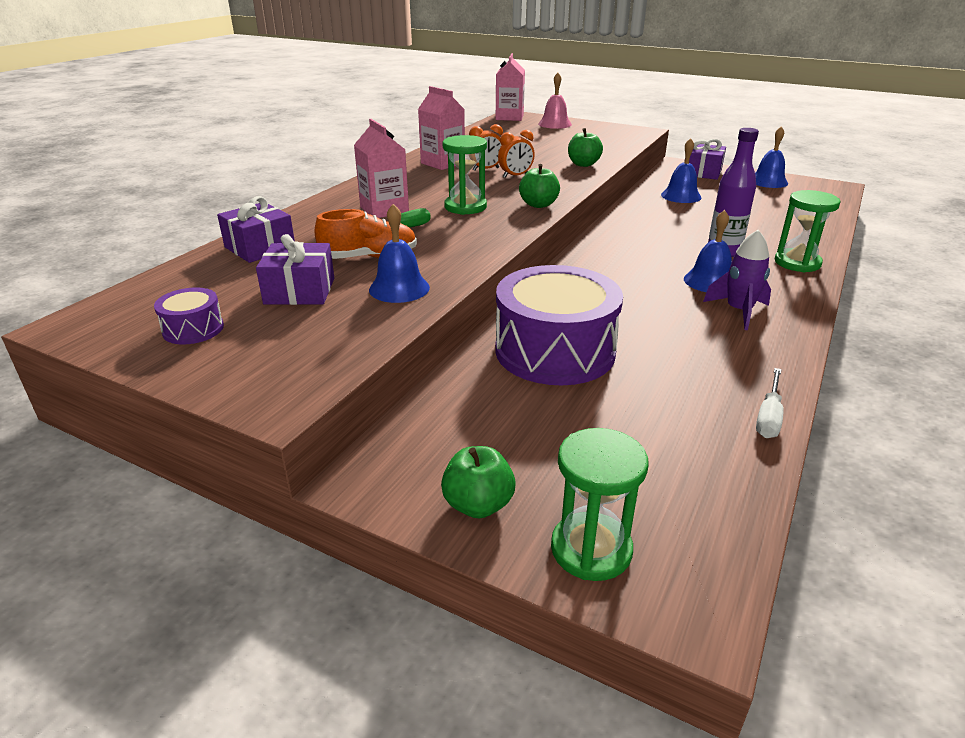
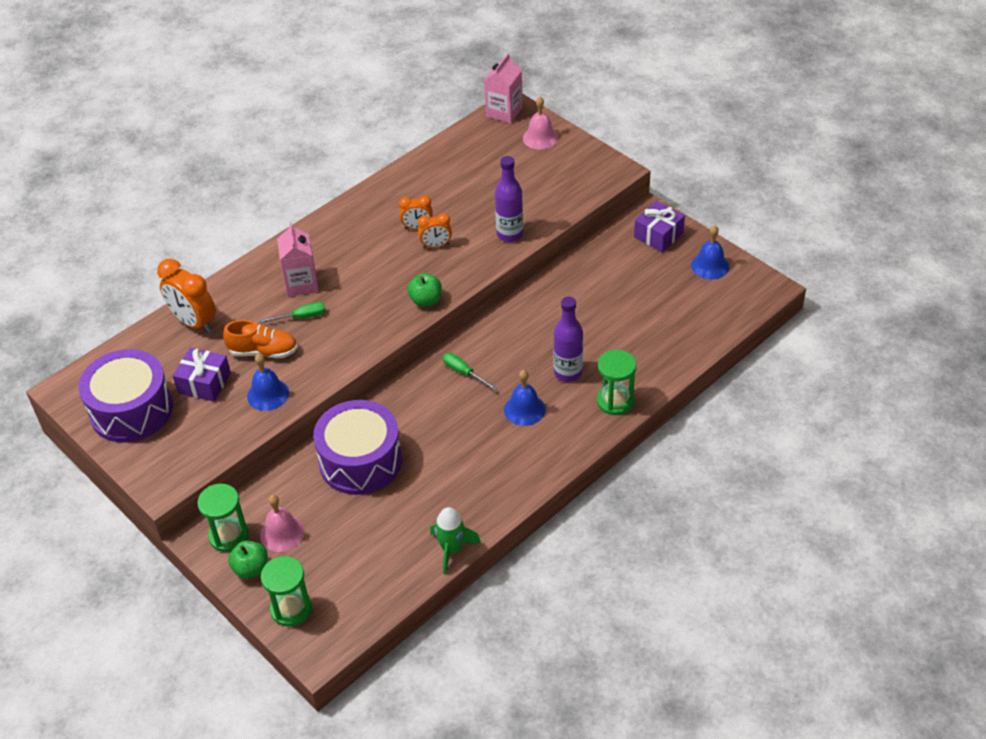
camera: 20 degrees right, 15 degrees up
(193, 329) = (131, 410): purple drum -> purple drum, size x2.26
(260, 248) = (194, 322): purple gift -> orange clock
(442, 163) = (386, 208): pink carton -> none
(465, 207) = (366, 292): green hourglass -> green hourglass (229, 536)
(499, 447) = (282, 533): none -> pink bell
(583, 164) = (510, 234): green apple -> purple bottle
(612, 265) = (464, 373): none -> green screwdriver
(681, 196) = (602, 276): blue bell -> none
(738, 311) = (516, 449): purple rocket -> none
(768, 416) = (452, 549): white screwdriver -> green rocket

